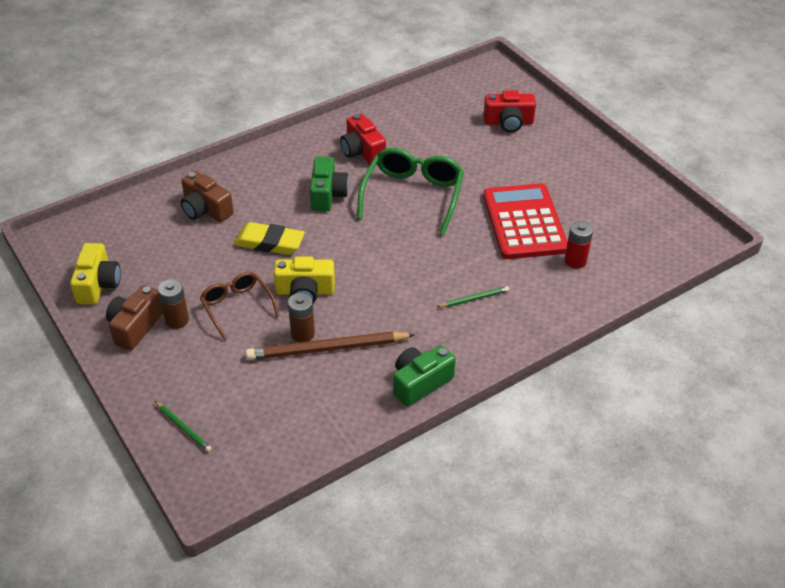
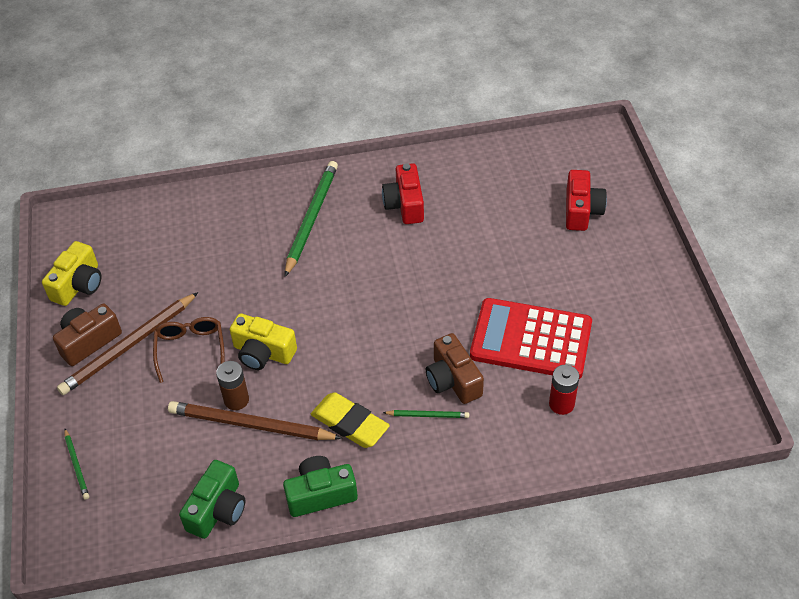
camera: 25 degrees right, 5 degrees up
(177, 320) = (129, 346): brown battery -> brown pencil
(205, 209) = (216, 230): brown camera -> brown camera (453, 380)
(269, 243) = (258, 286): yellow eraser -> yellow eraser (350, 423)
(287, 180) = (311, 218): none -> green pencil
(327, 194) = (343, 246): green camera -> green camera (218, 510)
(412, 196) = (428, 273): green glasses -> none
(508, 122) = (581, 211): red camera -> red camera turned 105 degrees counterclockwise
(524, 222) = (531, 340): red calculator -> red calculator turned 90 degrees counterclockwise

